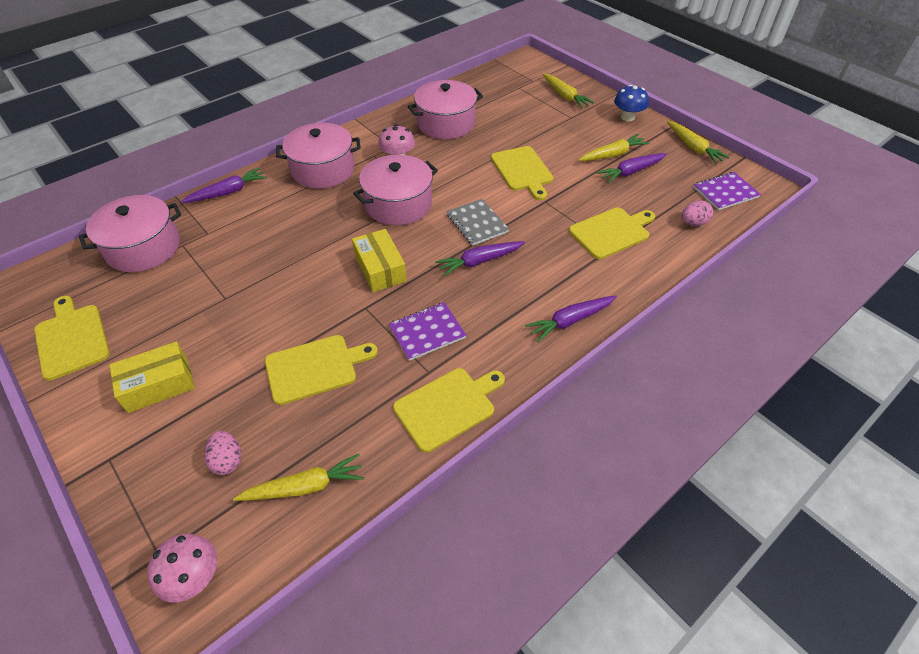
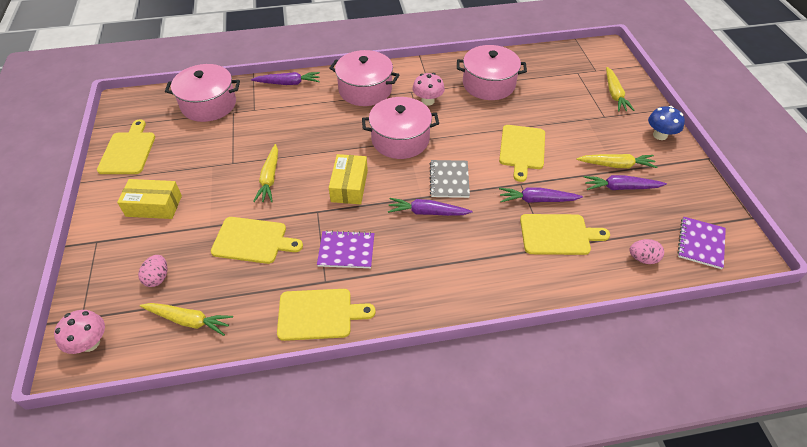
camera: 30 degrees right, 0 degrees up
(570, 321) = (462, 294): purple carrot -> purple carrot (537, 200)
(693, 147) = (703, 187): yellow carrot -> yellow carrot (270, 178)
(725, 192) = (700, 243): purple notebook -> purple notebook turned 75 degrees counterclockwise

